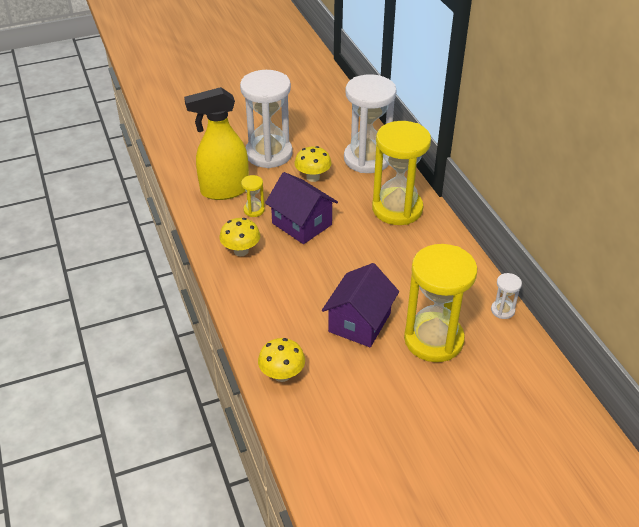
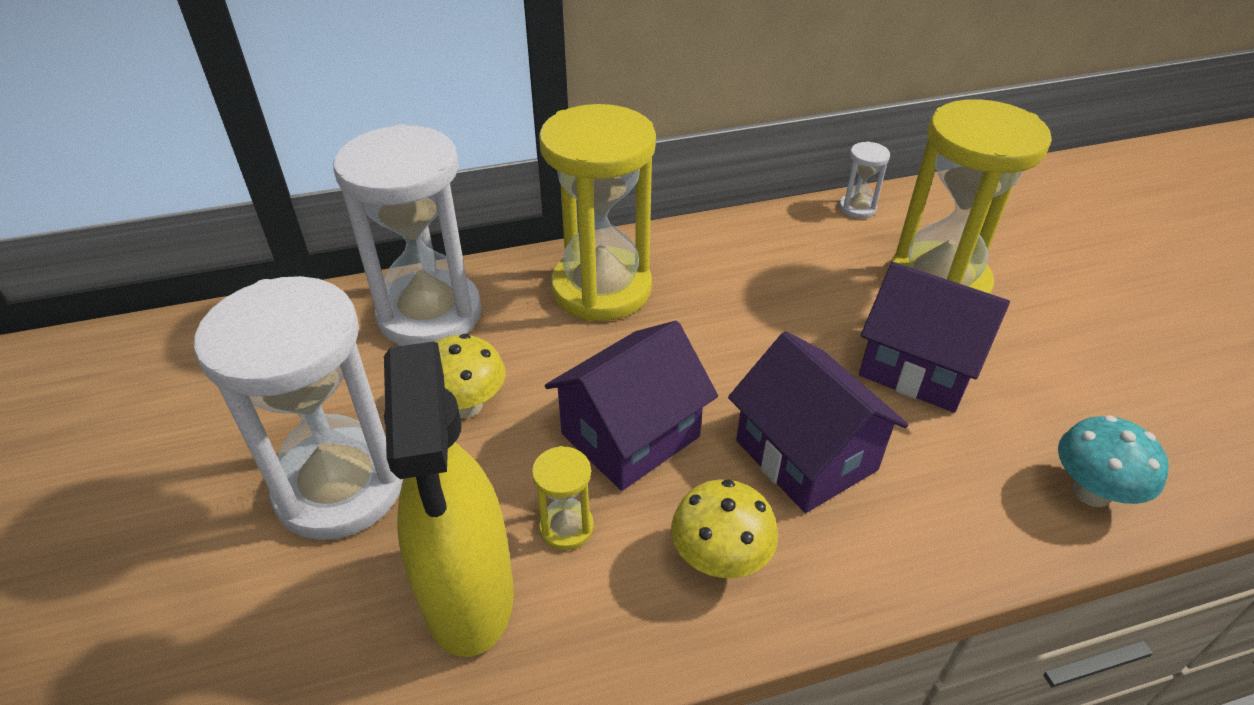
camera: 85 degrees left, 0 degrees up
(282, 375) = (1091, 492): yellow mushroom -> turquoise mushroom
(296, 277) = (806, 455): none -> purple house

